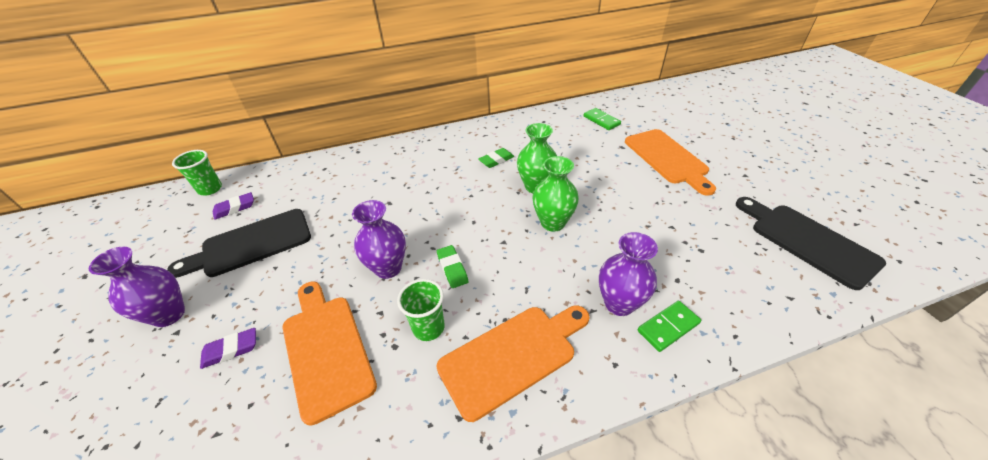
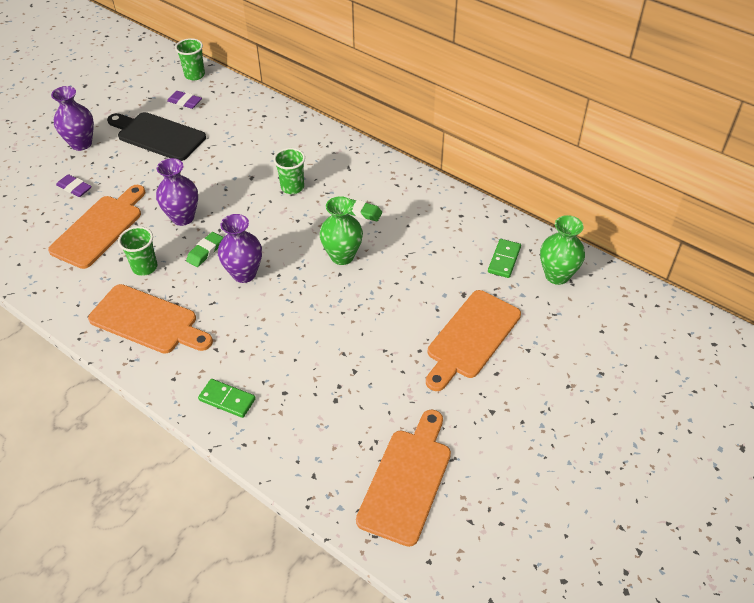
camera: 55 degrees right, 5 degrees up
(429, 184) = (292, 187): none -> green cup
(553, 223) = (300, 287): green vase -> green vase (557, 275)
(619, 303) = (233, 363): purple vase -> purple vase (244, 274)
(808, 241) = (407, 481): black cutting board -> orange cutting board

